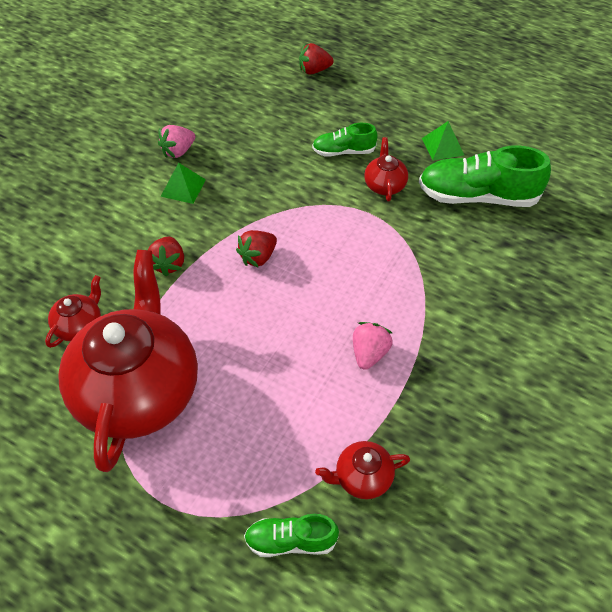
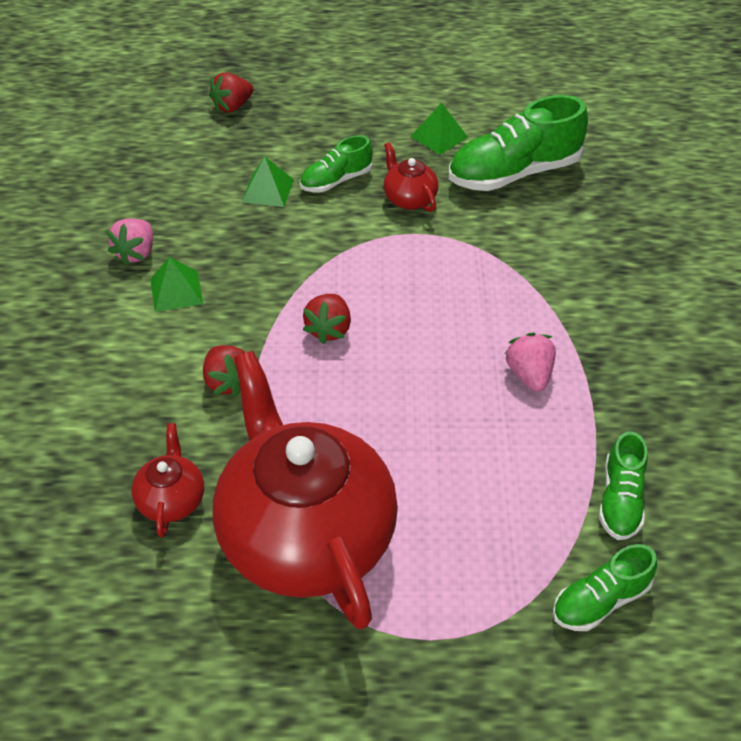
camera: 30 degrees left, 5 degrees down
(292, 140) = (267, 190): none -> green pyramid
(362, 477) = (620, 500): red teapot -> green shoe

